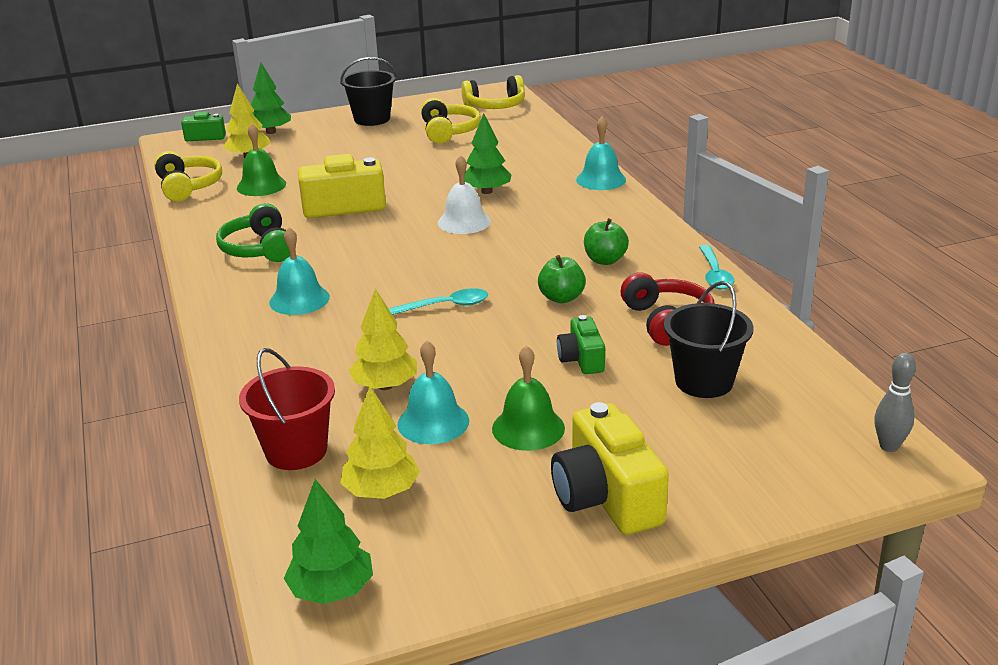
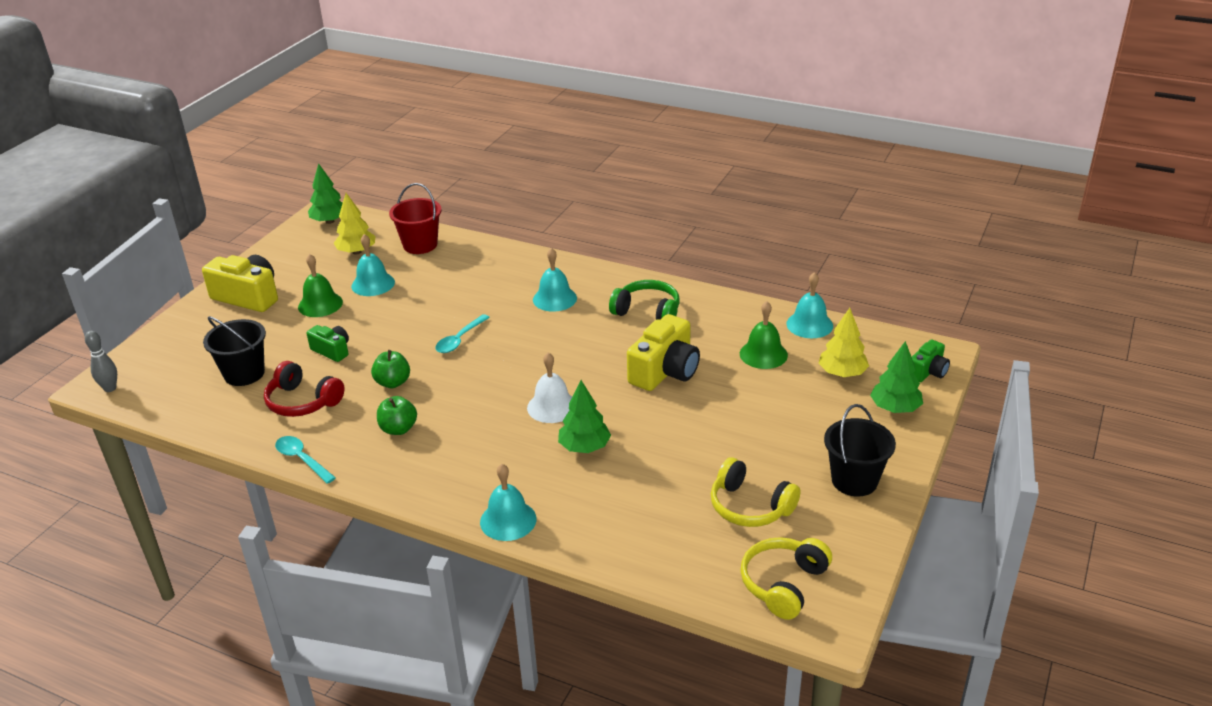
camera: 135 degrees right, 5 degrees up
(188, 186) = (809, 324): yellow headphones -> turquoise bell
(385, 386) = (423, 285): yellow tree -> none

